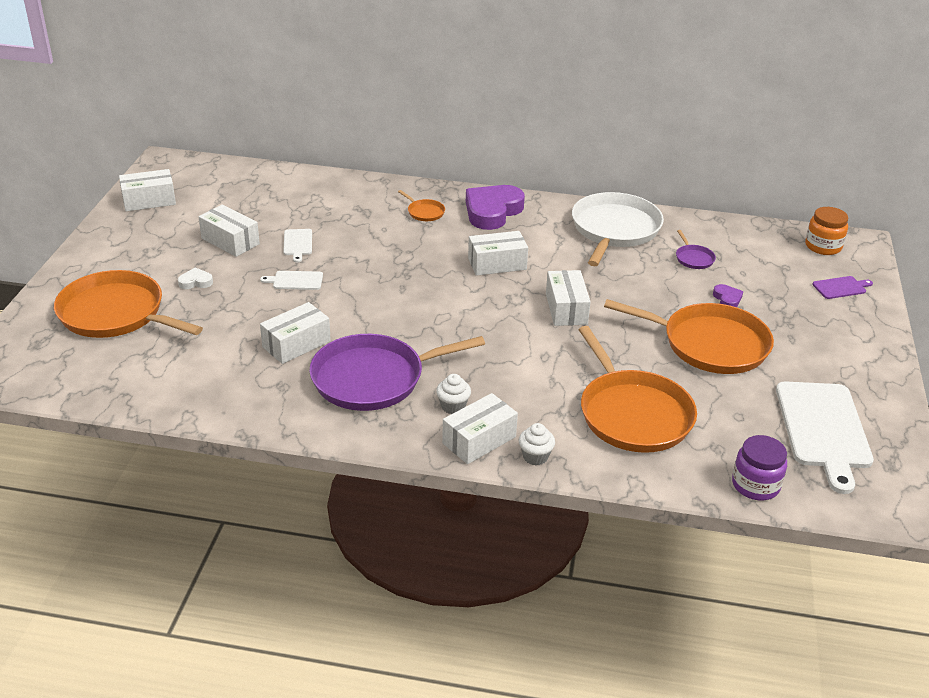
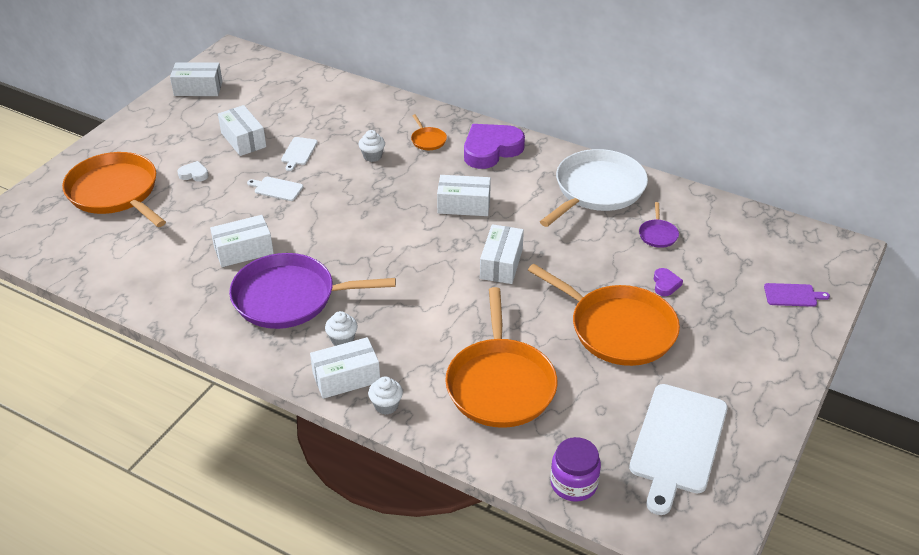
camera: 20 degrees right, 5 degrees up
(377, 235) = (372, 156): none -> white cupcake
(823, 246) = (802, 246): orange jar -> none

